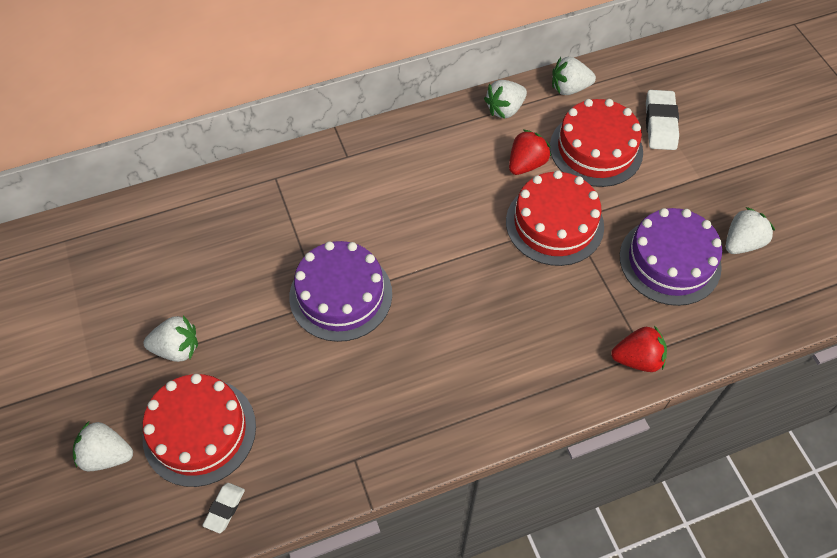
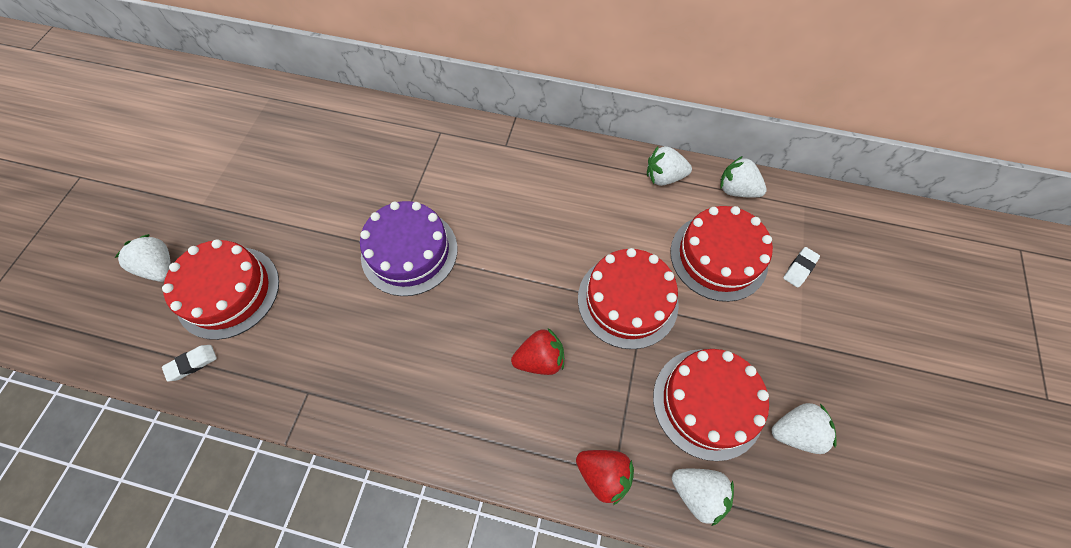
camera: 35 degrees right, 5 degrees up
(177, 348) = (268, 219): white strawberry -> white strawberry (697, 493)
(526, 164) = (644, 234): red strawberry -> red strawberry (540, 359)
(660, 124) = (799, 268): white eraser -> white eraser, size x0.59
(670, 261) = (708, 402): purple cake -> red cake

